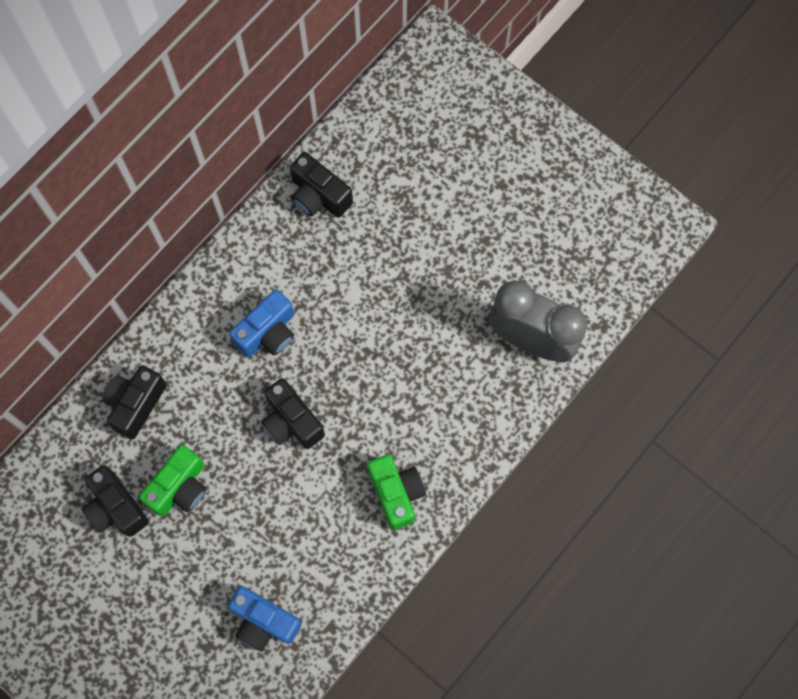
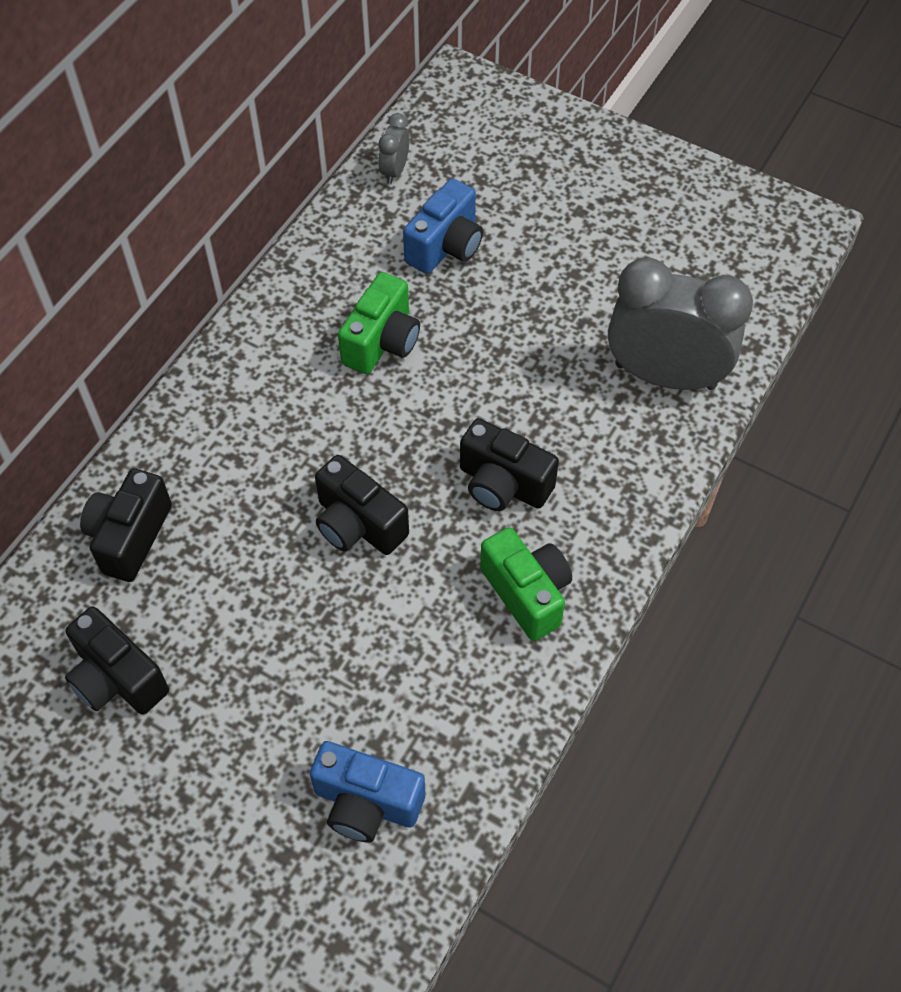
camera: 10 degrees left, 15 degrees down
(180, 487) = (209, 636): green camera -> green camera (382, 342)
(268, 333) = (305, 420): blue camera -> blue camera (445, 246)
(319, 196) = (345, 255): black camera -> black camera (503, 484)
(369, 124) = (394, 171): none -> grey clock

